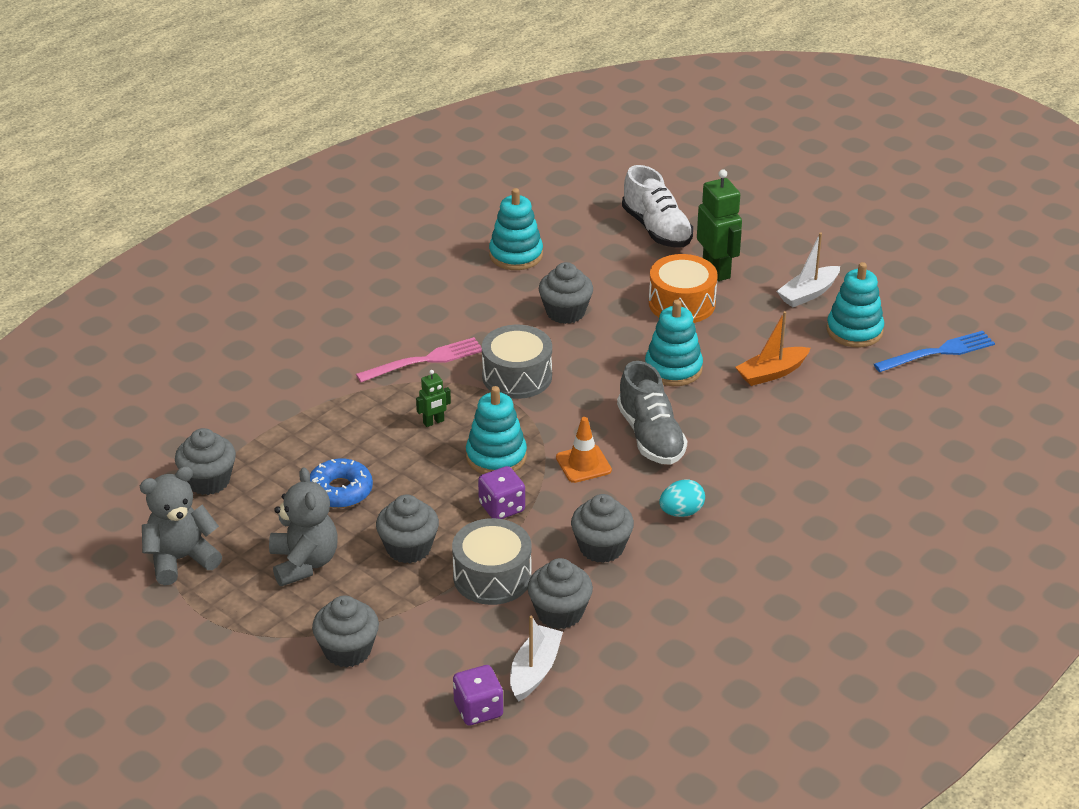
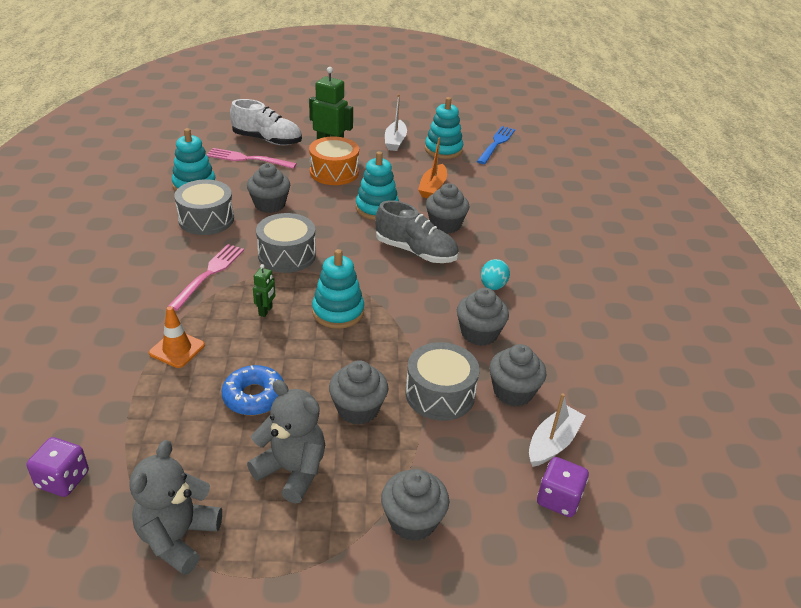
camera: 45 degrees left, 0 degrees up
(208, 481) = (128, 452): grey cupcake -> grey cupcake (445, 225)
(485, 300) = (206, 219): none -> grey drum
(502, 507) = (385, 343): purple dice -> purple dice (63, 480)
(534, 670) = (553, 443): white boat -> white boat turned 60 degrees clockwise
(583, 464) = (399, 288): orange traffic cone -> orange traffic cone (177, 349)
(606, 245) = (247, 159): none -> pink fork

